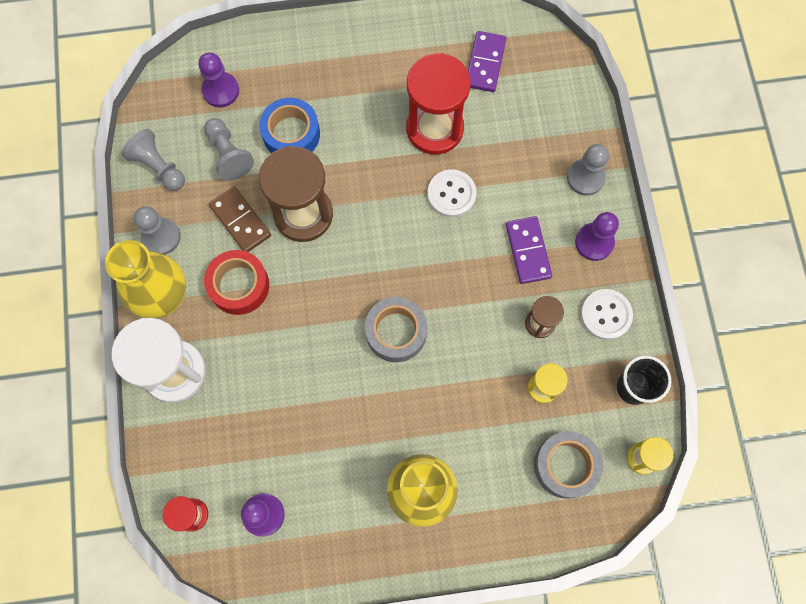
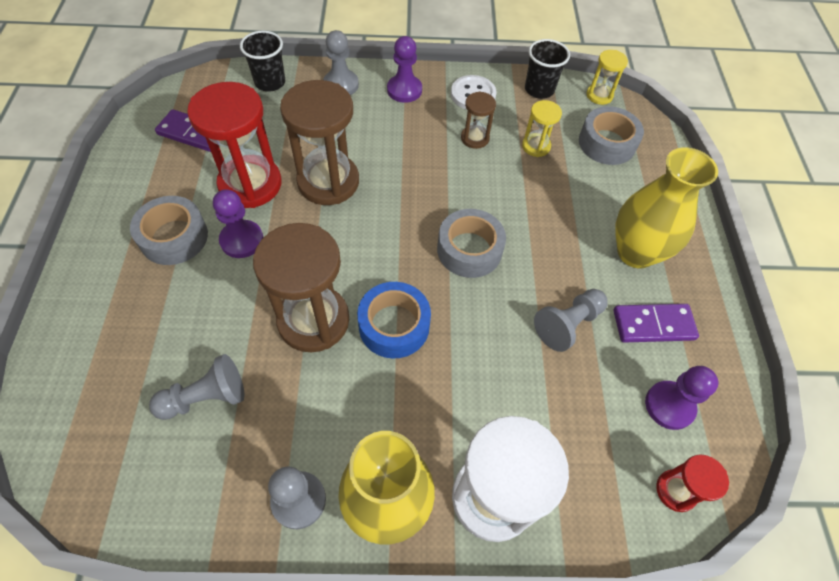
camera: 85 degrees left, 15 degrees down
(158, 167) = (191, 495): grey pawn -> grey pawn (568, 324)
(221, 91) = (108, 398): purple pawn -> purple pawn (242, 240)
(239, 285) = (388, 403): red tape -> none
(240, 221) = (302, 392): brown domino -> none
(291, 134) = (204, 321): blue tape -> blue tape (394, 325)
(366, 86) = (174, 237): none -> grey tape
(451, 194) = (328, 182): white button -> brown hourglass
(527, 251) = (402, 135): purple domino -> purple domino (653, 325)
(571, 110) = (270, 82): none -> black cup

